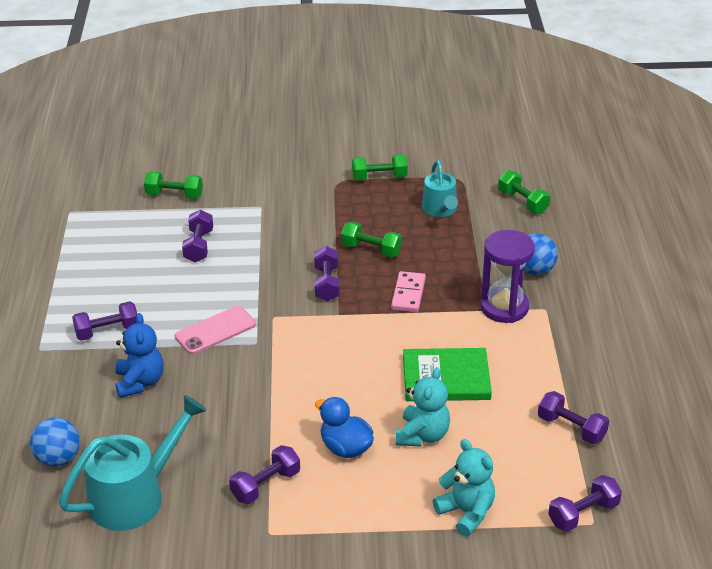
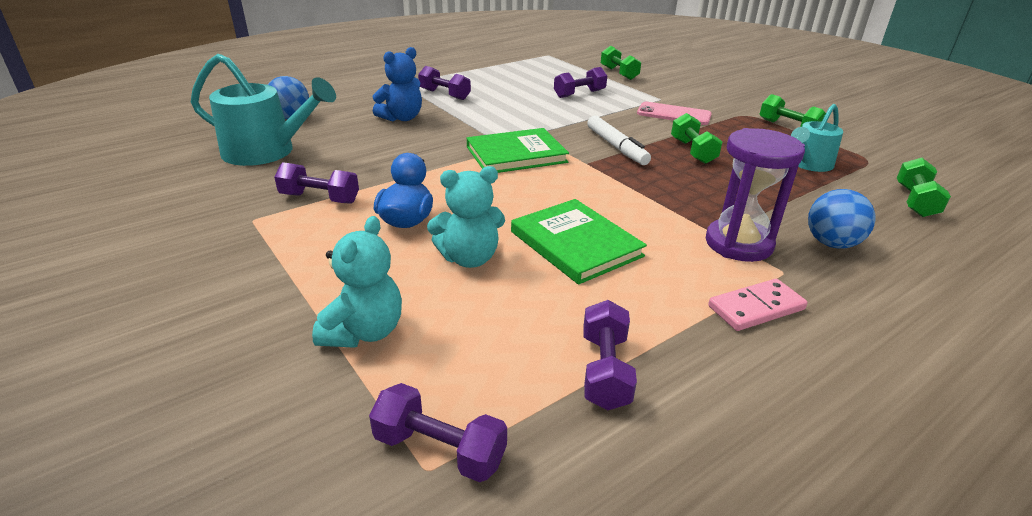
camera: 55 degrees right, 5 degrees down
(215, 330) = (494, 125): pink phone -> pink phone (673, 114)
(288, 344) = (516, 154): none -> green book
(327, 284) = (616, 147): purple dumbbell -> white marker
(408, 294) = (666, 185): pink domino -> pink domino (756, 308)

